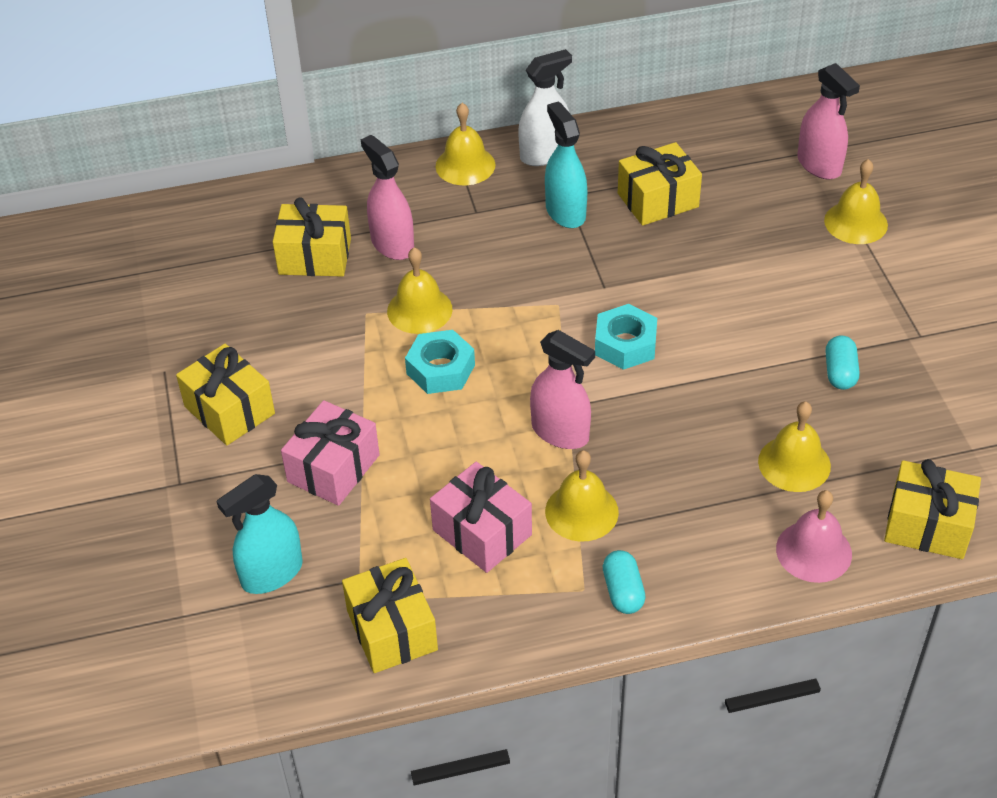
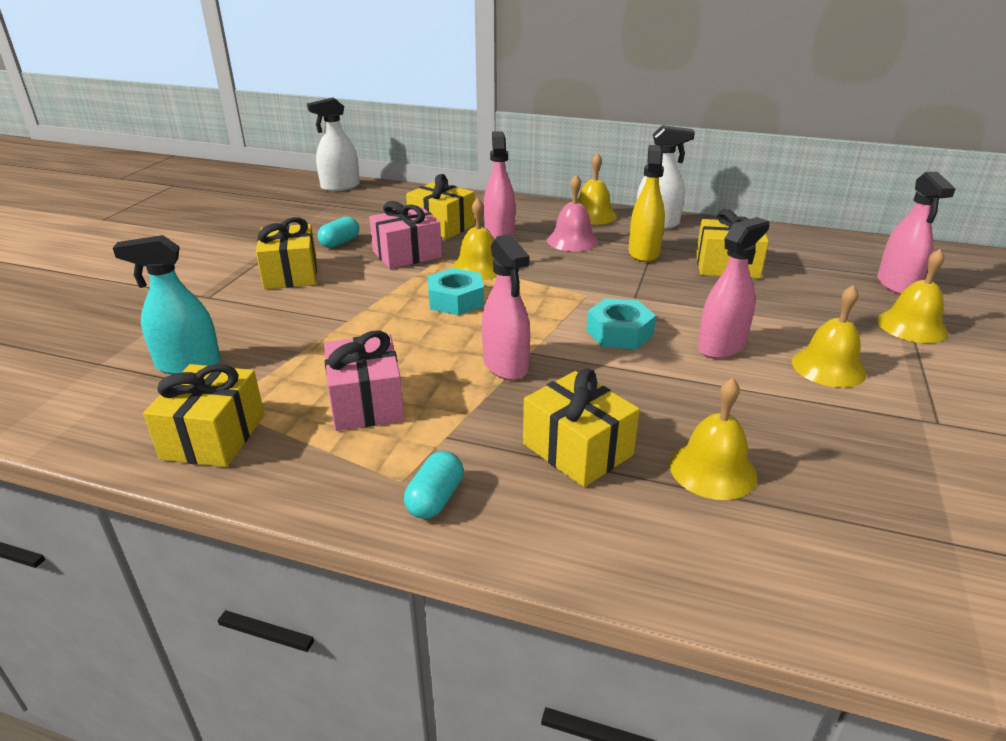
camera: 30 degrees right, 15 degrees down
(111, 231) = (340, 187): none -> white spray bottle
(333, 468) = (312, 324): pink gift -> pink gift (407, 254)
(565, 212) = (643, 253): turquoise spray bottle -> yellow spray bottle
(581, 511) = (465, 423): yellow bell -> yellow bell (828, 367)
(721, 322) = (721, 346): none -> pink spray bottle
(813, 551) = (673, 556): pink bell -> pink bell (572, 240)
(840, 372) = (821, 419): turquoise capsule -> turquoise capsule (340, 243)
(927, 525) = (843, 595): yellow gift -> yellow gift (577, 449)

